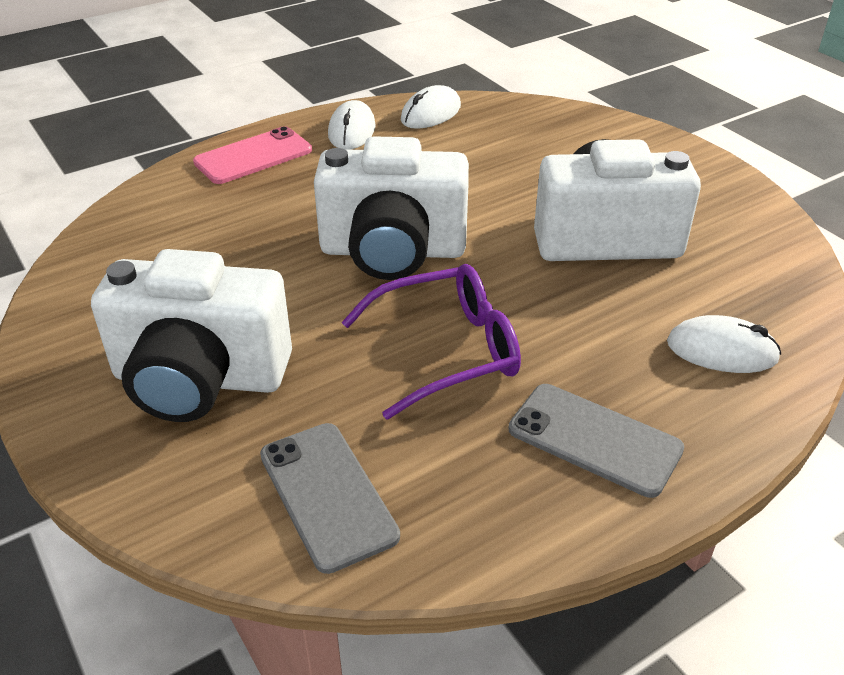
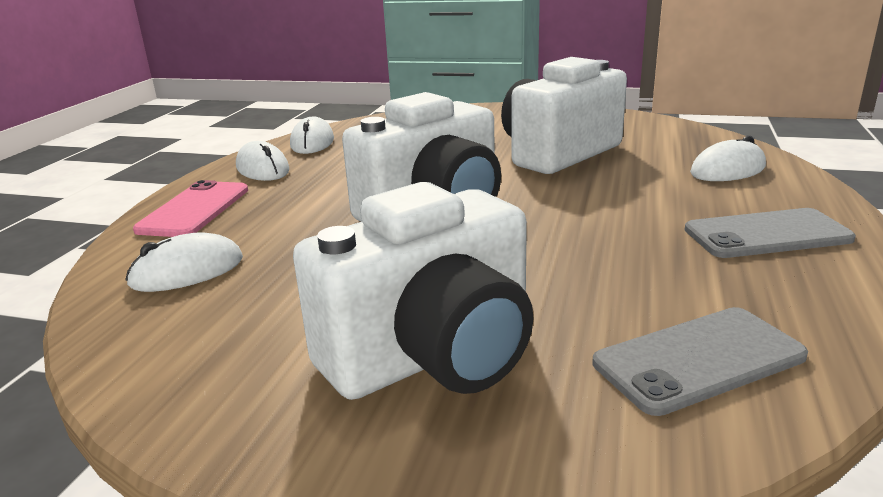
camera: 40 degrees left, 15 degrees down
(177, 219) = (187, 271): none -> white mouse
(327, 495) = (698, 359): grey phone -> grey phone turned 45 degrees counterclockwise
(447, 351) = (588, 240): purple glasses -> none

